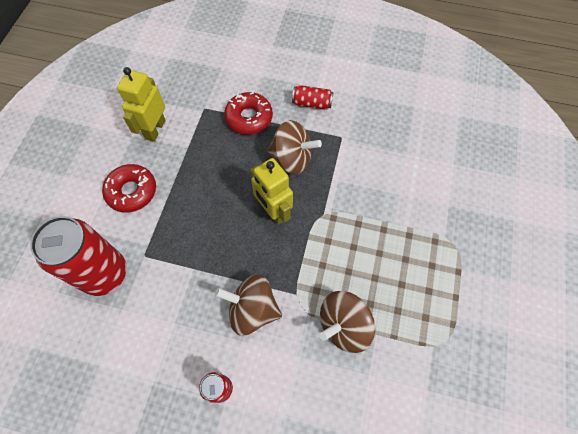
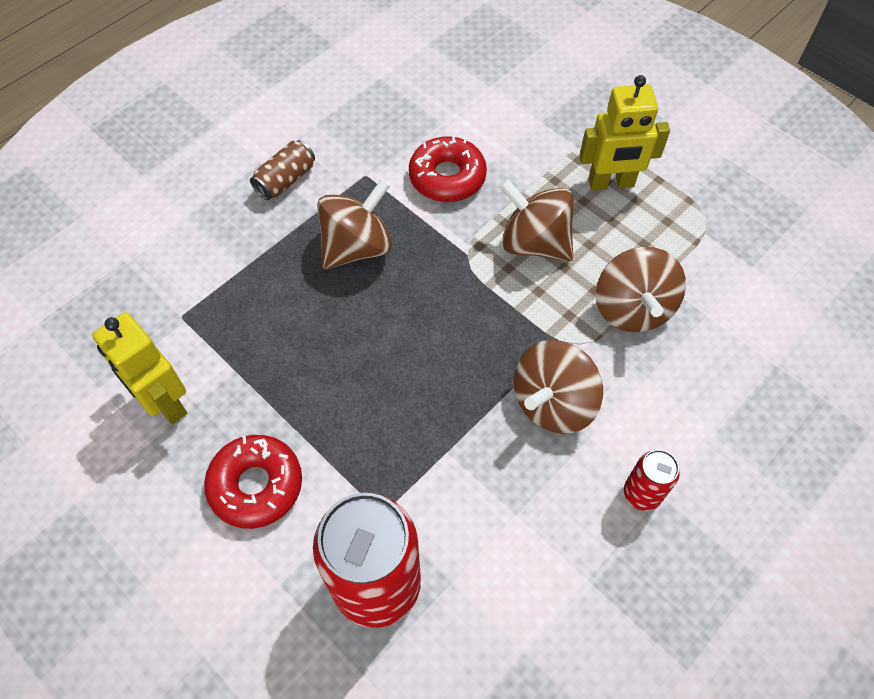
camera: 60 degrees left, 5 degrees down
(249, 118) = (247, 266): red donut -> red donut (447, 177)
(273, 211) = (423, 309): yellow robot -> yellow robot (611, 183)
(312, 103) = (285, 180): red can -> brown can
(355, 246) = (534, 243): none -> brown spinning top

